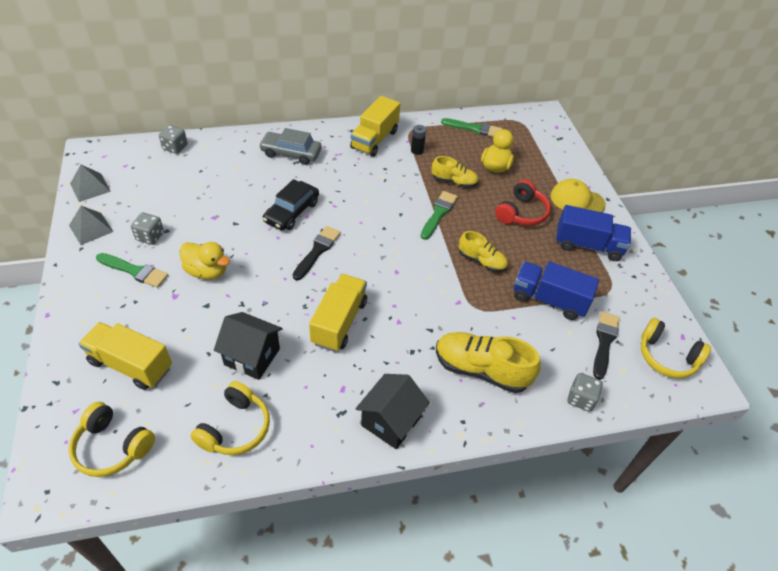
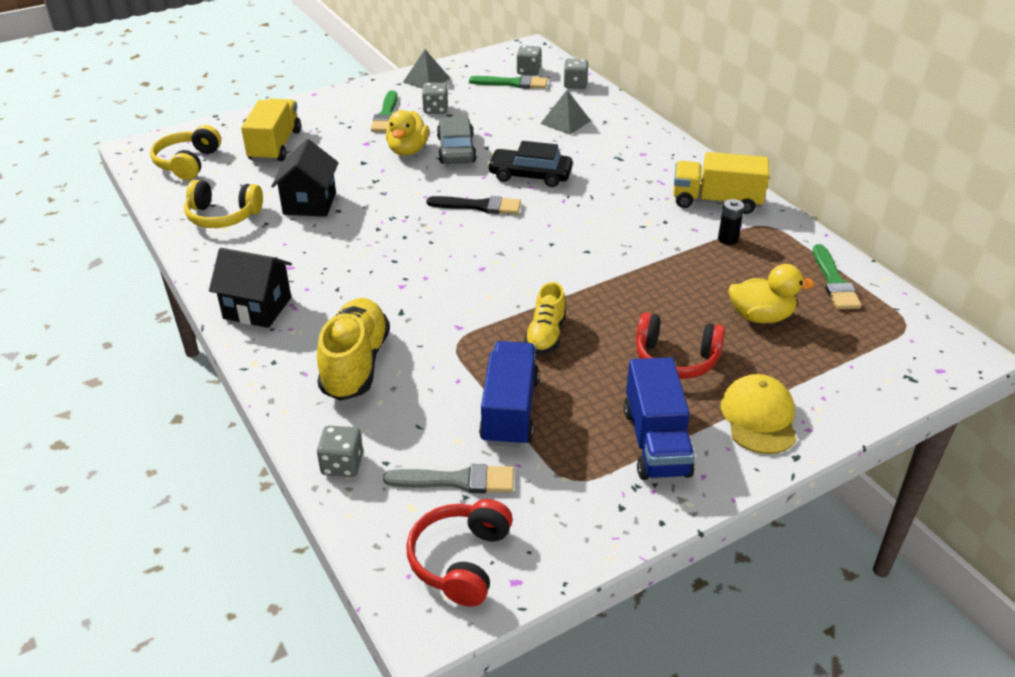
camera: 75 degrees right, 10 degrees down
(90, 187) = (480, 63): grey pyramid -> grey pyramid (565, 122)
(131, 164) = (528, 71): none -> grey dice
(291, 153) = (631, 151): grey car -> grey car (456, 149)
(339, 322) = (380, 244): yellow truck -> none
(438, 213) = (612, 281): green brush -> green brush (513, 83)
(454, 182) = (690, 283): yellow shoe -> none
(604, 342) = (457, 480): black brush -> grey brush
(666, 357) = (461, 560): yellow headphones -> red headphones

